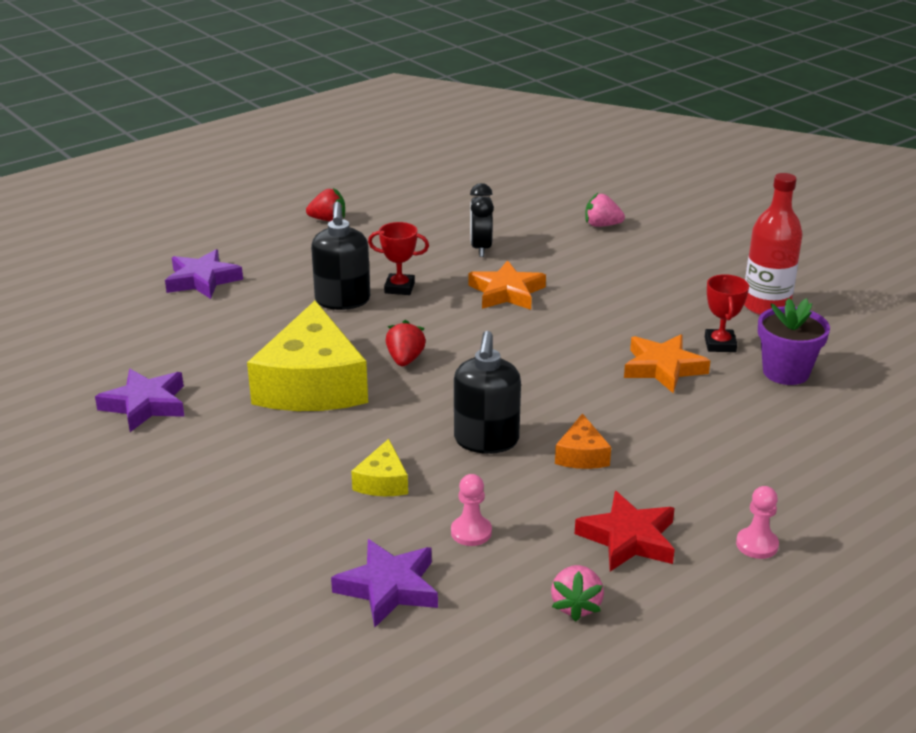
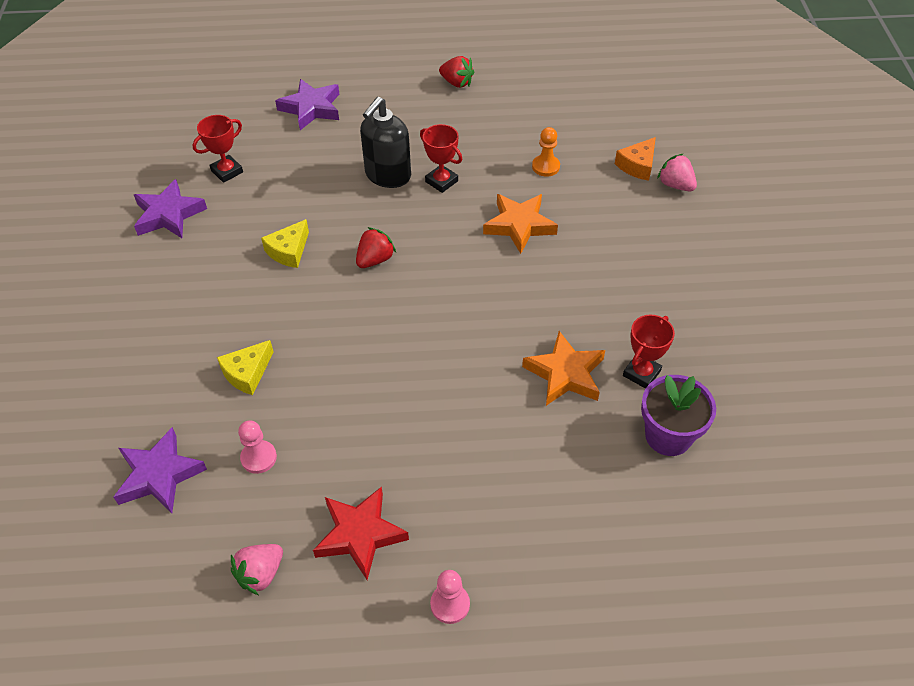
camera: 35 degrees right, 20 degrees up
(169, 352) = (227, 171): none -> red trophy
(312, 384) = (289, 251): yellow cheese -> yellow cheese, size x0.44
(481, 248) = (545, 167): black clock -> orange pawn
(486, 440) = (354, 374): black soap dispenser -> none
(581, 455) = (409, 429): orange cheese -> orange cheese (637, 165)
(766, 306) = (730, 350): red bottle -> none

